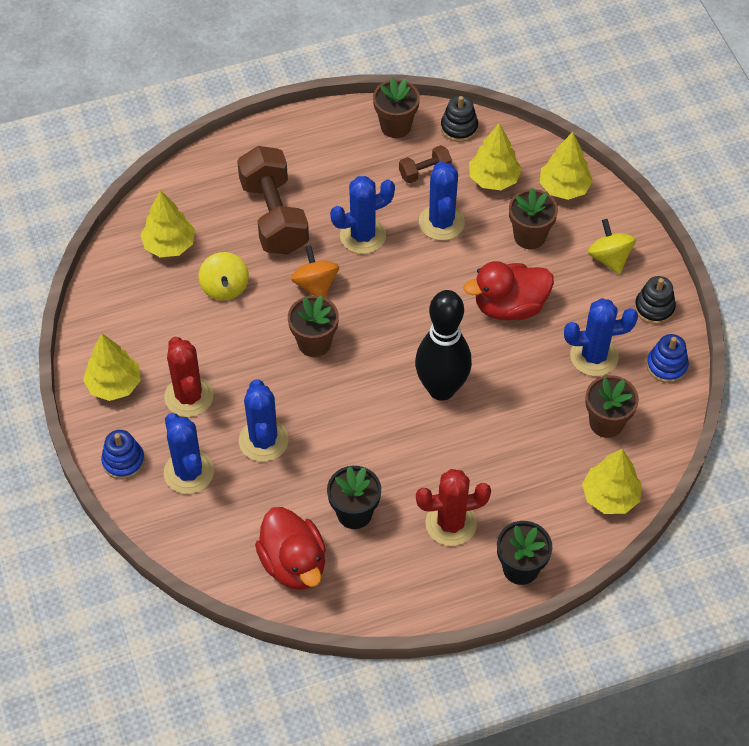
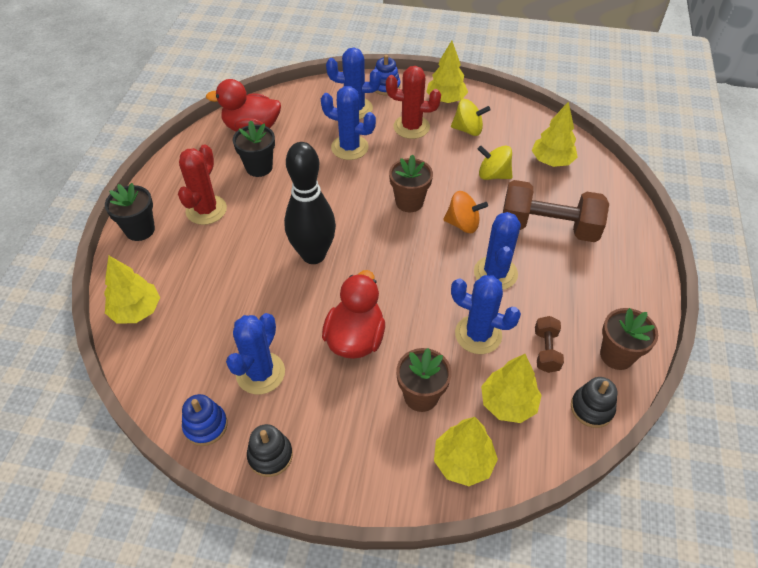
camera: 120 degrees right, 5 degrees down
(606, 423) = (195, 345): brown flower pot -> none
(609, 258) = (352, 451): yellow spinning top -> yellow spinning top (468, 130)

